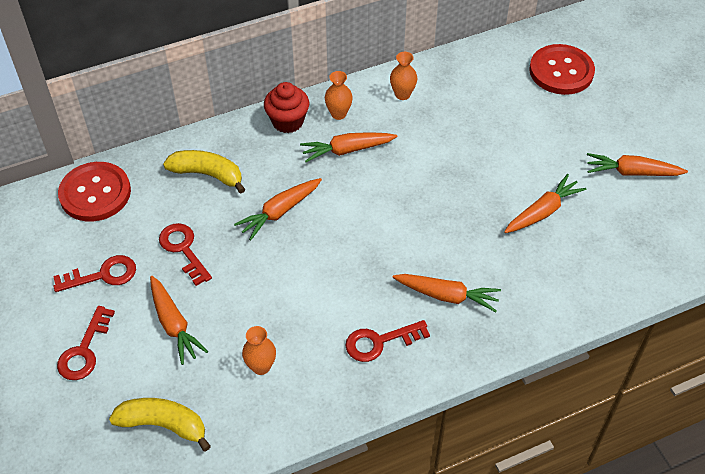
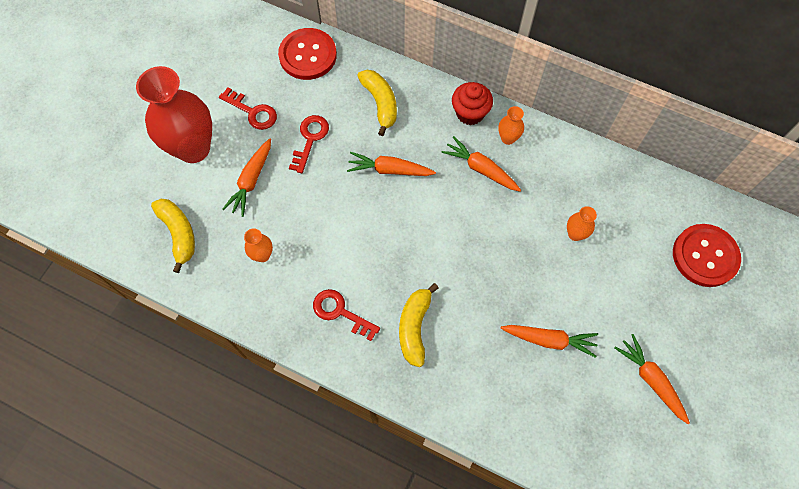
camera: 50 degrees right, 15 degrees up
(84, 350) = (193, 148): red key -> red vase
(402, 94) = (567, 164): orange vase -> orange vase (575, 234)
(447, 296) = (414, 327): orange carrot -> yellow banana

